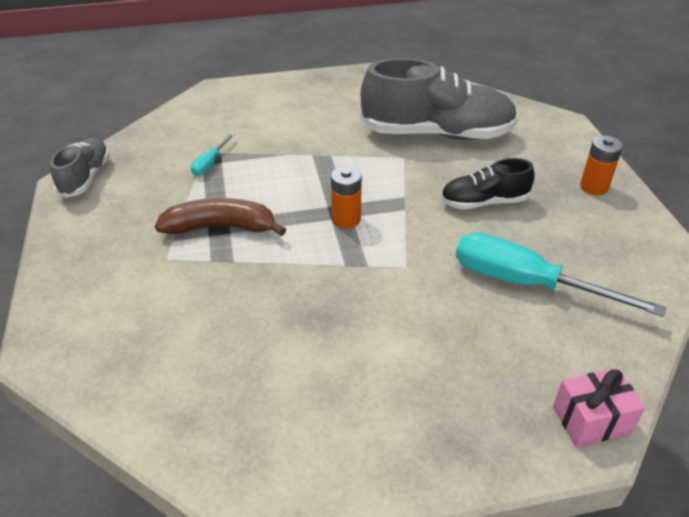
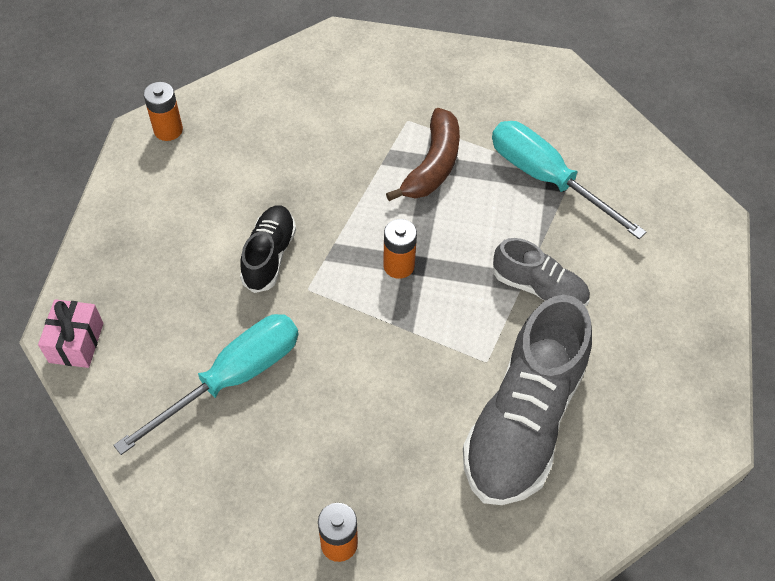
camera: 110 degrees right, 15 degrees up
(85, 177) = (559, 80): grey shoe -> grey shoe (539, 288)
(210, 163) = (546, 178): turquoise screwdriver -> turquoise screwdriver, size x2.19
(255, 471) = (168, 130): none -> orange battery
(484, 202) = (367, 404): black shoe -> black shoe (269, 256)

